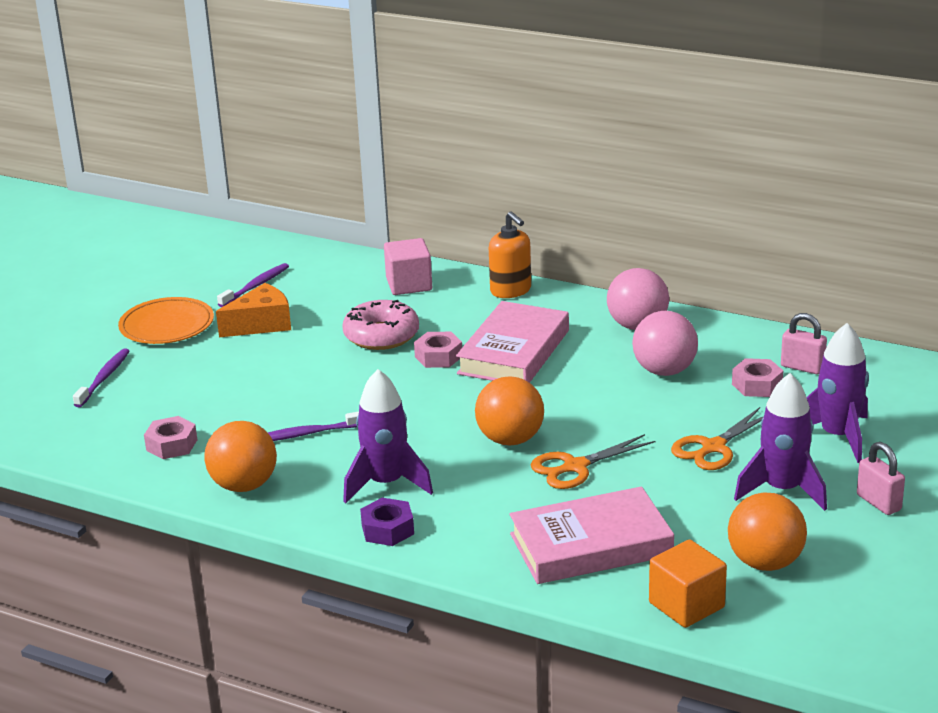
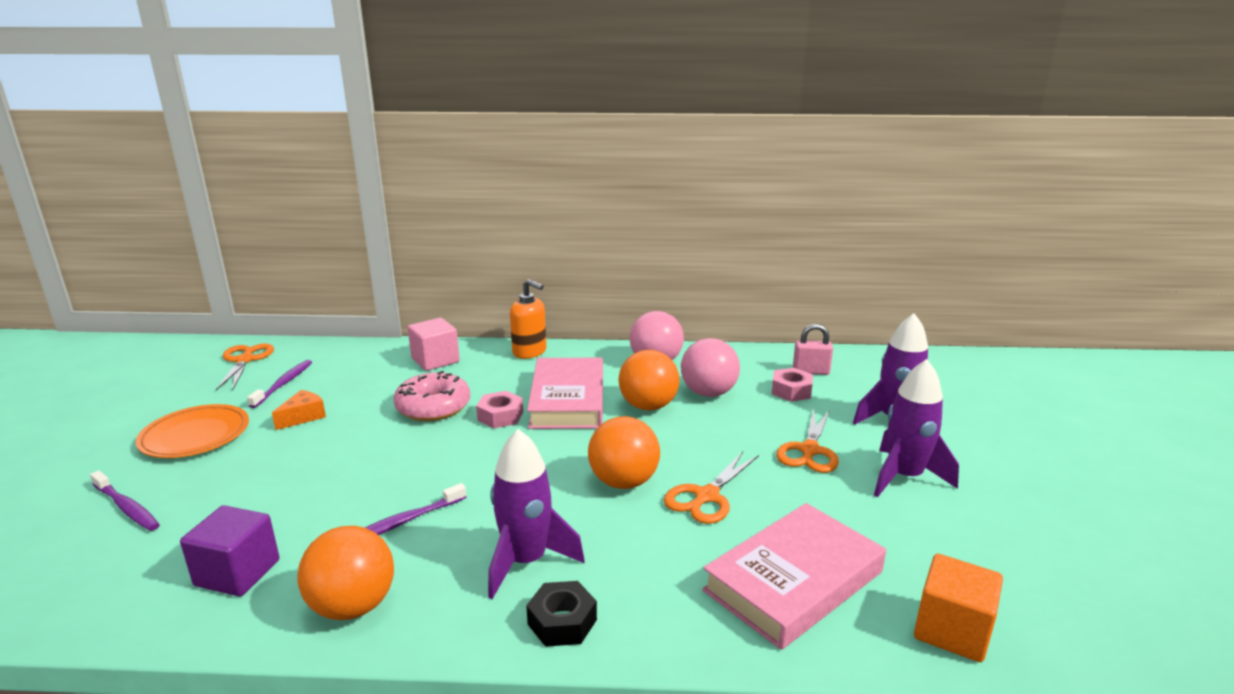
camera: 25 degrees left, 5 degrees down
(103, 378) = (126, 507): purple toothbrush -> purple toothbrush turned 135 degrees clockwise
(171, 445) = (237, 573): pink nut -> purple cube
(228, 253) = (245, 360): none -> orange scissors
(261, 324) = (303, 417): orange cheese -> orange cheese, size x0.65
(387, 529) = (562, 622): purple nut -> black nut
(765, 563) = (968, 556): orange ball -> orange ball (648, 406)
(878, 502) = (989, 471): pink padlock -> none

